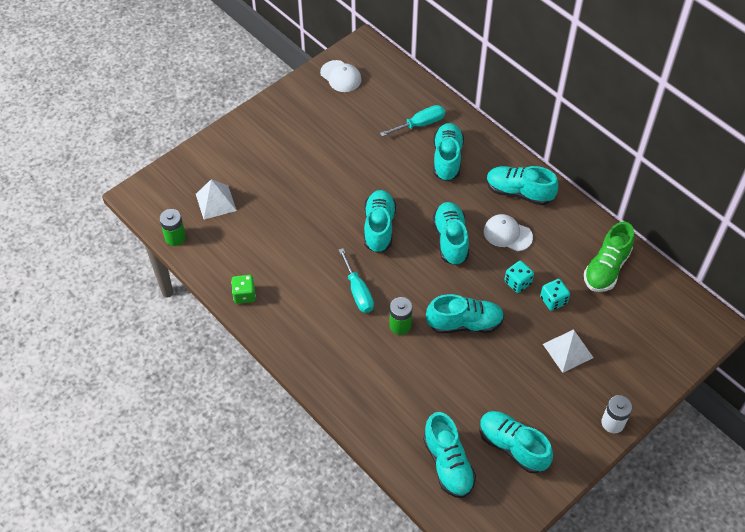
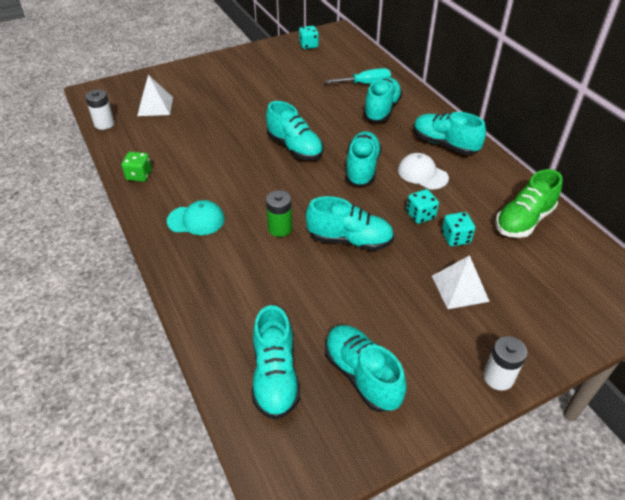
camera: 15 degrees right, 10 degrees down
(175, 237) = (104, 124): green battery -> white battery
(322, 333) = (196, 220): none -> turquoise cap
(341, 76) = (308, 45): white cap -> turquoise dice
(358, 291) = (250, 193): turquoise screwdriver -> none
(379, 227) = (294, 147): turquoise shoe -> turquoise shoe turned 120 degrees clockwise

